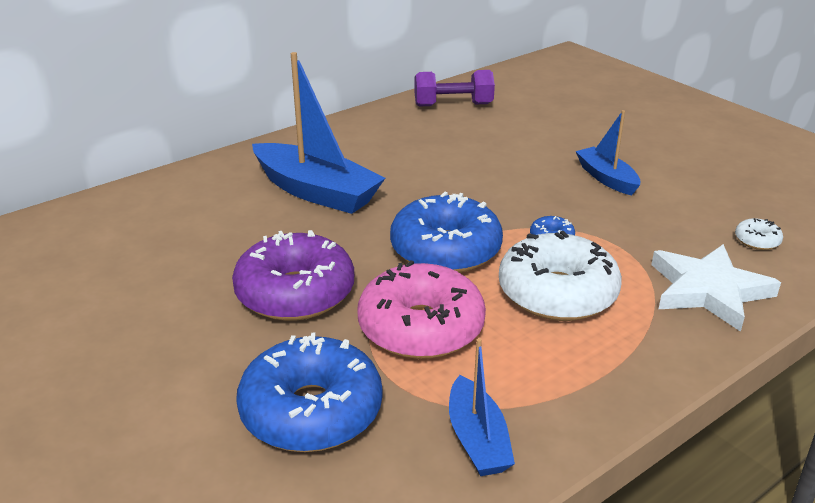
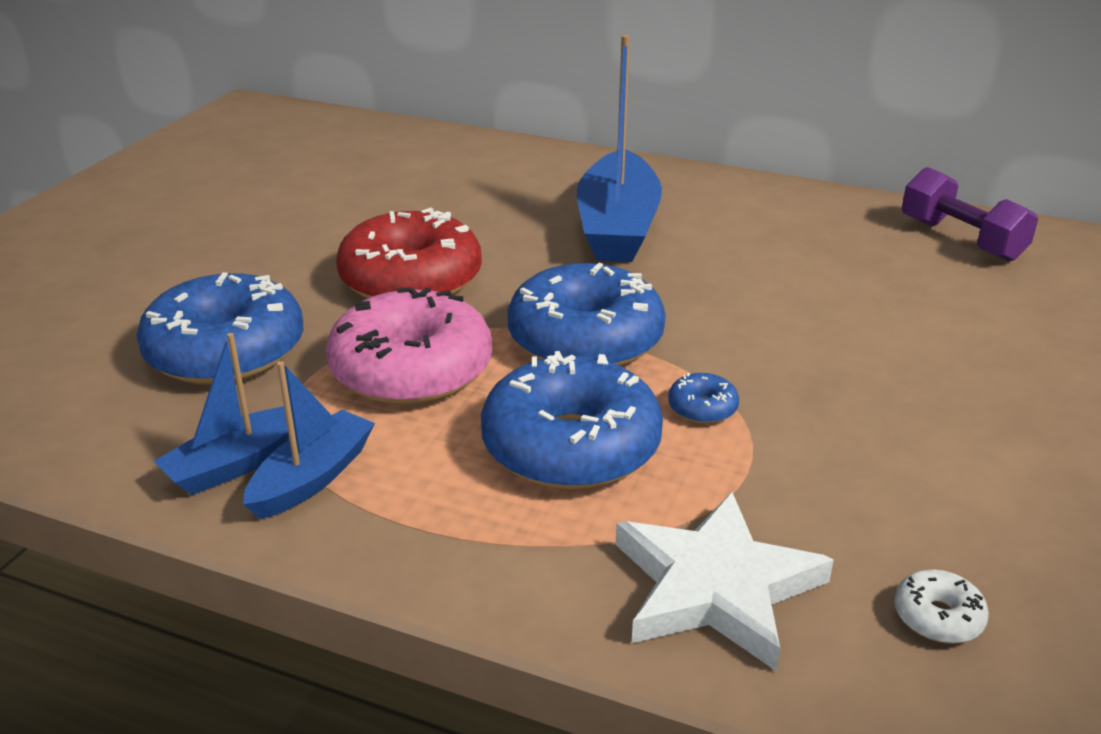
camera: 60 degrees right, 0 degrees up
(295, 293) = (411, 280): purple donut -> red donut
(557, 293) = (571, 446): white donut -> blue donut
(606, 178) = (935, 414): blue boat -> blue boat (312, 478)

